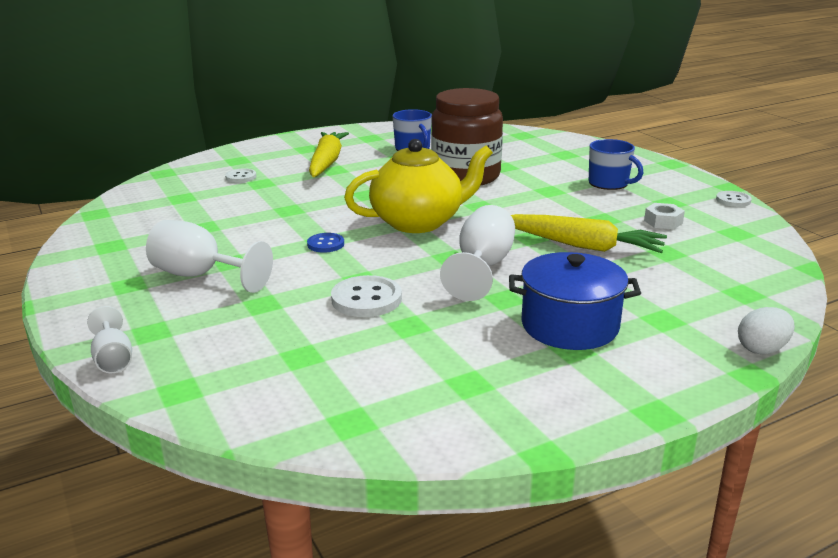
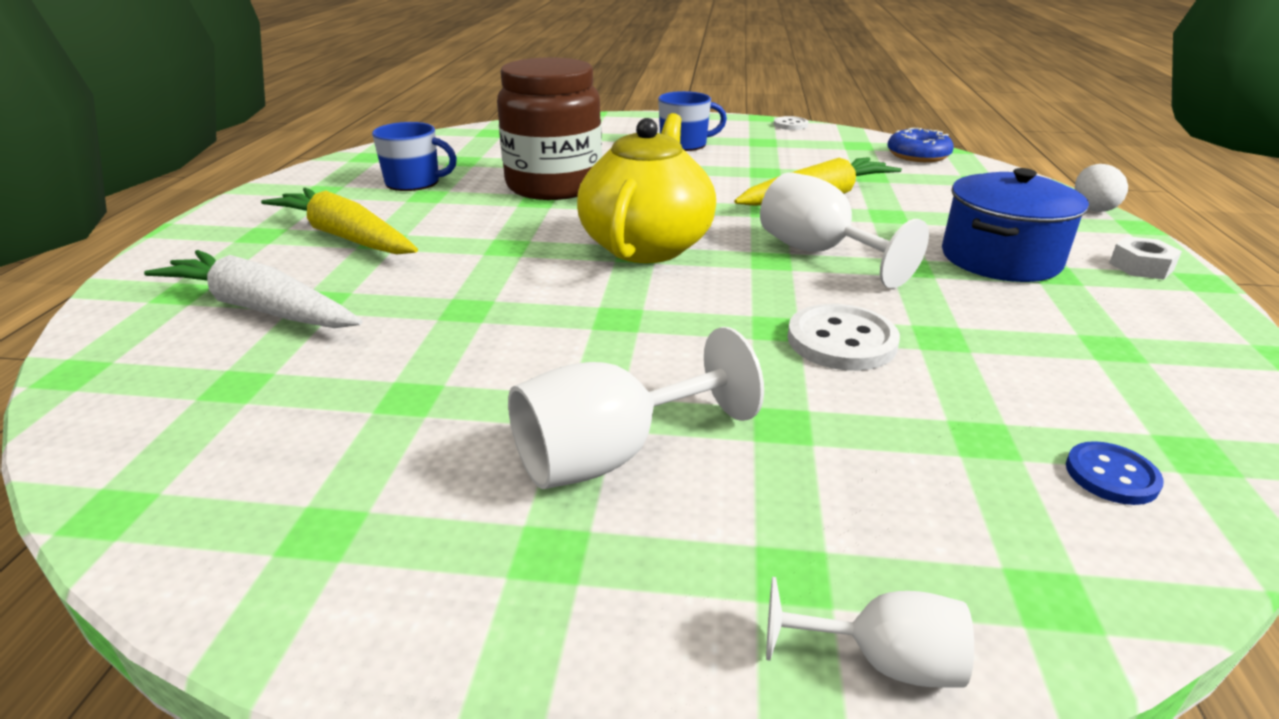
camera: 55 degrees left, 5 degrees up
(241, 177) = (261, 308): white button -> white carrot
(325, 244) = (632, 318): blue button -> blue button (1111, 475)
(663, 222) = (803, 156): white nut -> white nut (1141, 266)
(758, 258) = (918, 155): none -> blue donut

